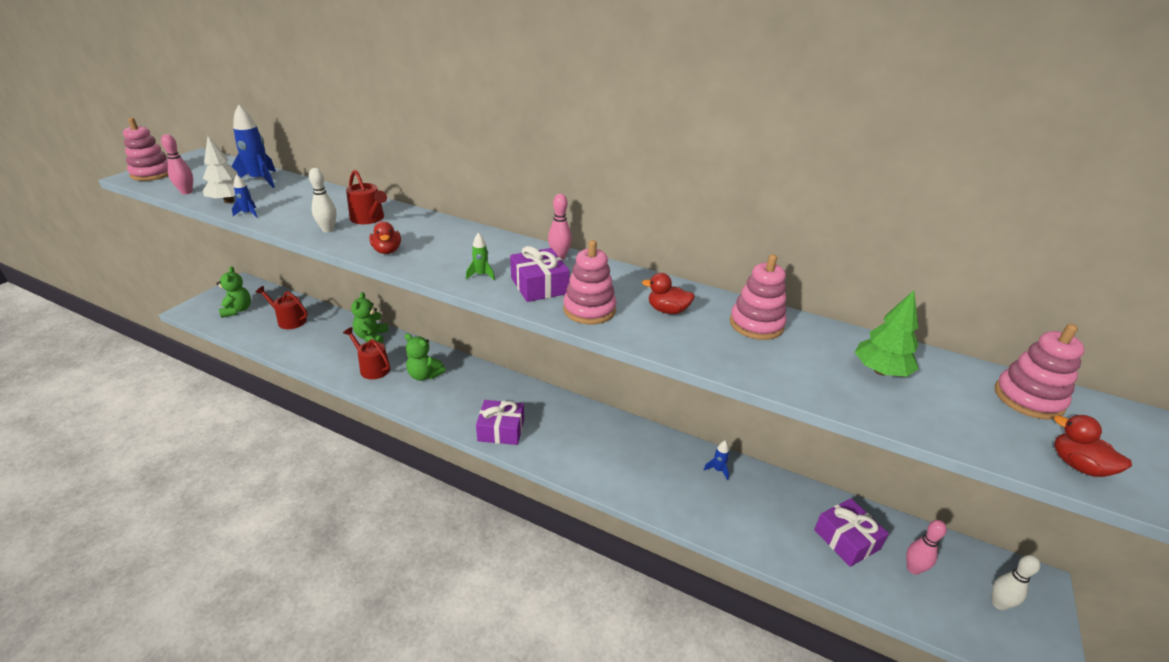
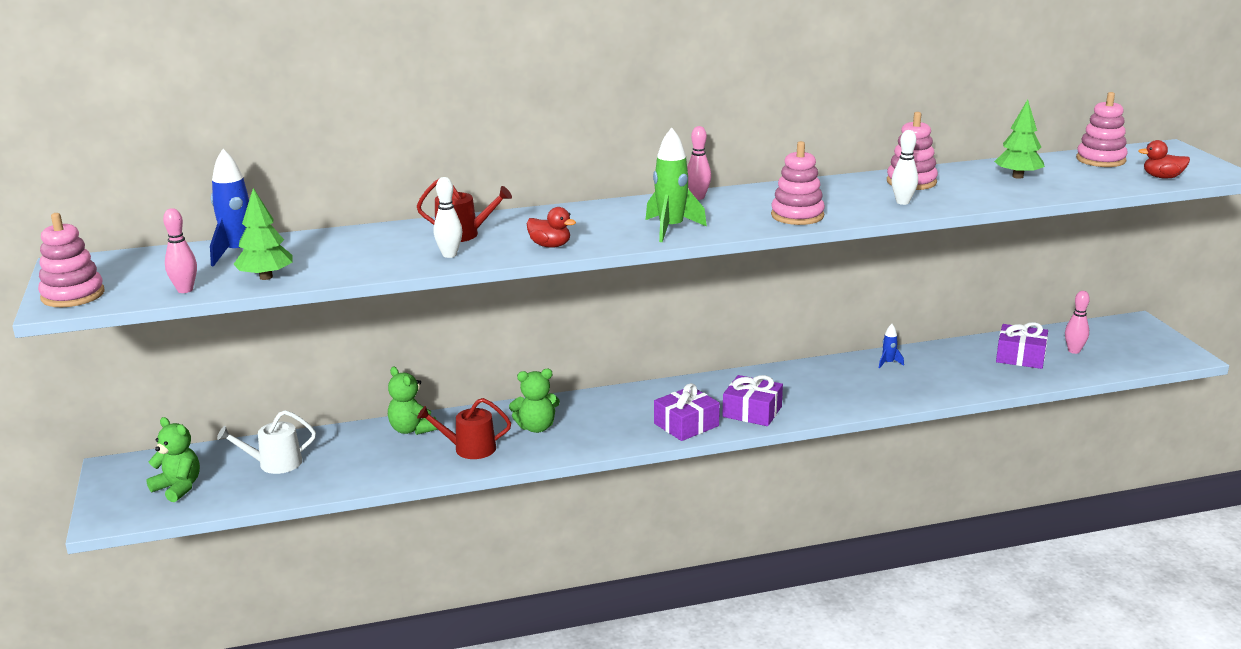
camera: 40 degrees left, 10 degrees down
(229, 201) = (266, 277): white tree -> green tree
(248, 213) = (324, 276): blue rocket -> none
(289, 320) = (274, 463): red watering can -> white watering can
(481, 275) = (671, 229): green rocket -> green rocket, size x2.02
(539, 286) = (729, 217): purple gift -> purple gift (752, 412)
(667, 310) = (845, 196): red duck -> none
(998, 604) = (1134, 343): white bowling pin -> white bowling pin (902, 202)

